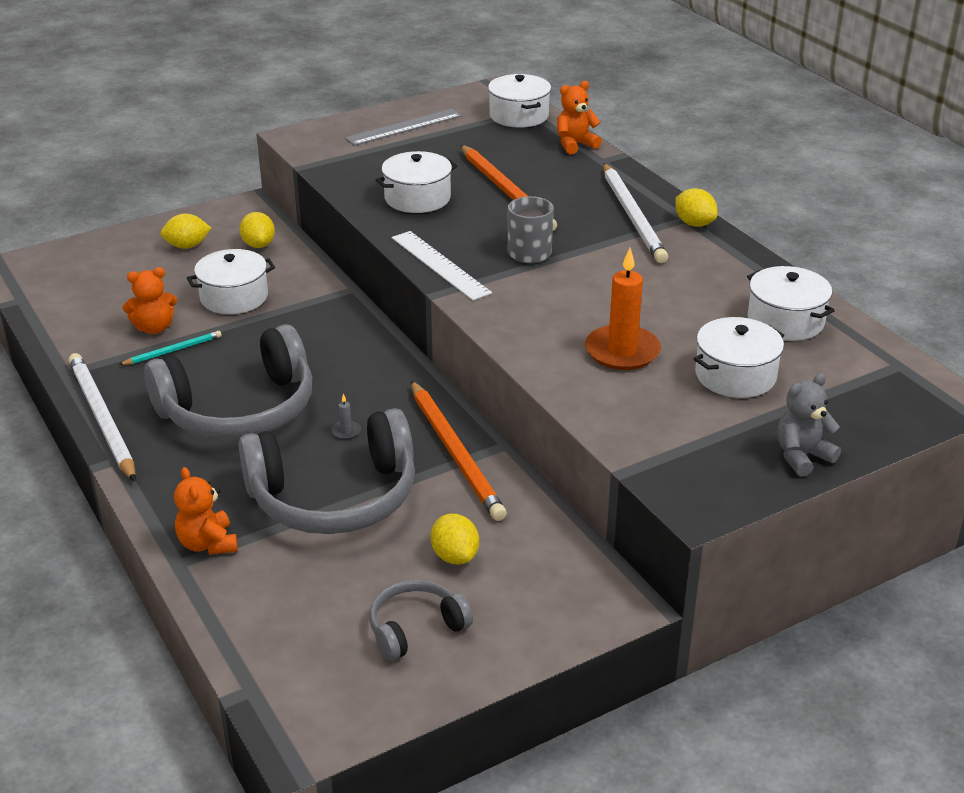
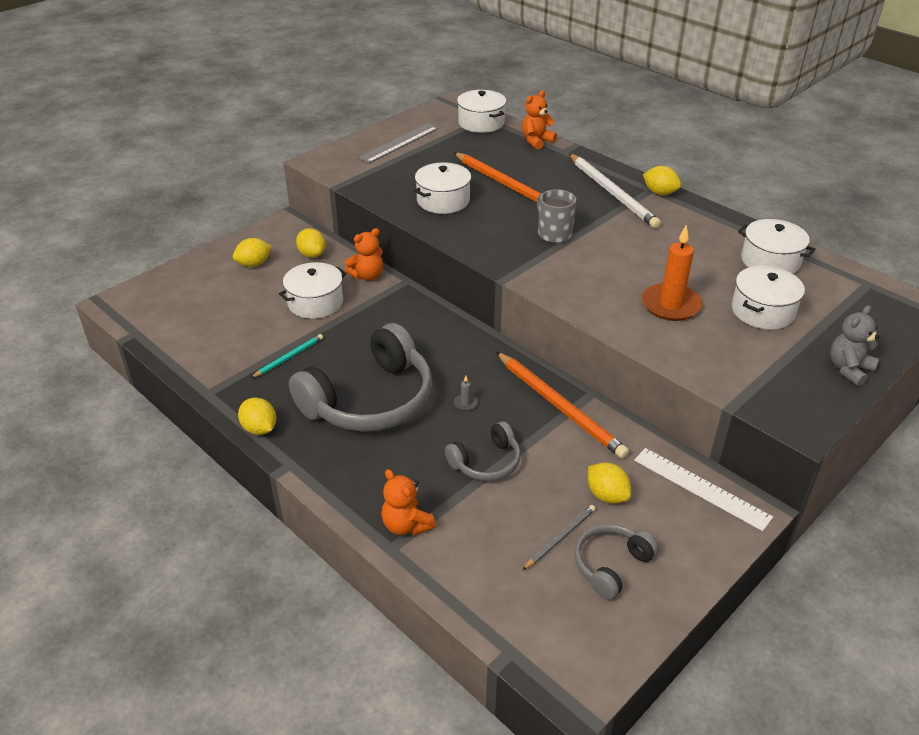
camera: 15 degrees left, 5 degrees up
(102, 418) = (259, 429): white pencil -> yellow lemon
(154, 328) = (263, 340): orange teddy bear -> orange teddy bear (367, 276)
(334, 496) = (486, 462): grey headphones -> grey headphones, size x0.50
(374, 589) = (560, 538): none -> grey pencil
(440, 265) = (493, 254): white ruler -> white ruler (701, 488)

